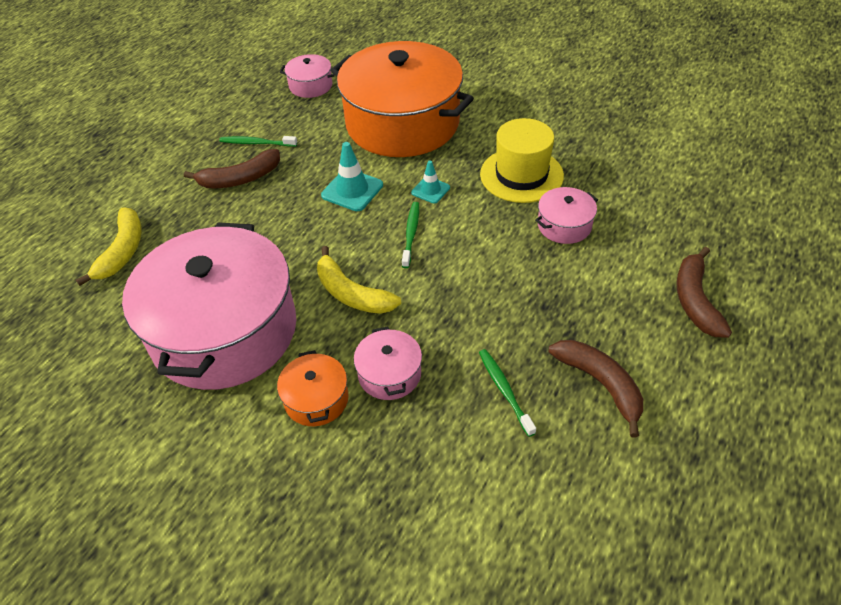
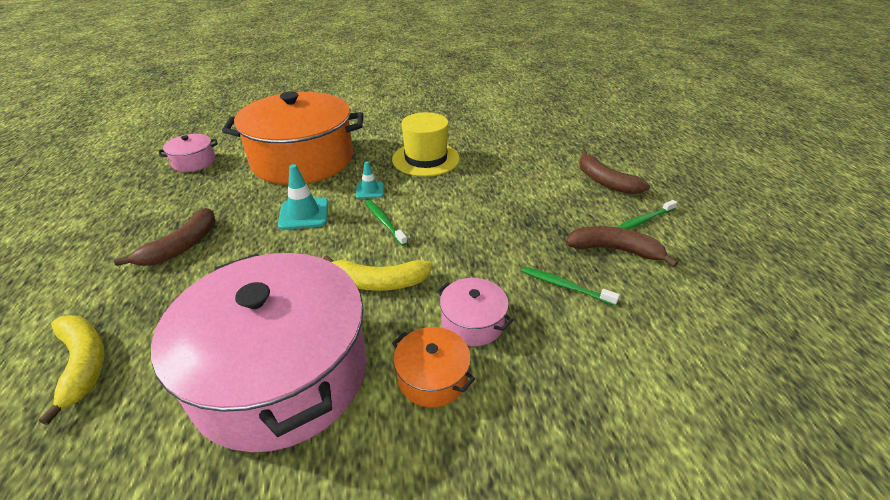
camera: 40 degrees left, 10 degrees down
(256, 143) = (175, 215): green toothbrush -> green toothbrush (643, 221)
(564, 225) = (486, 175): pink pot -> none

